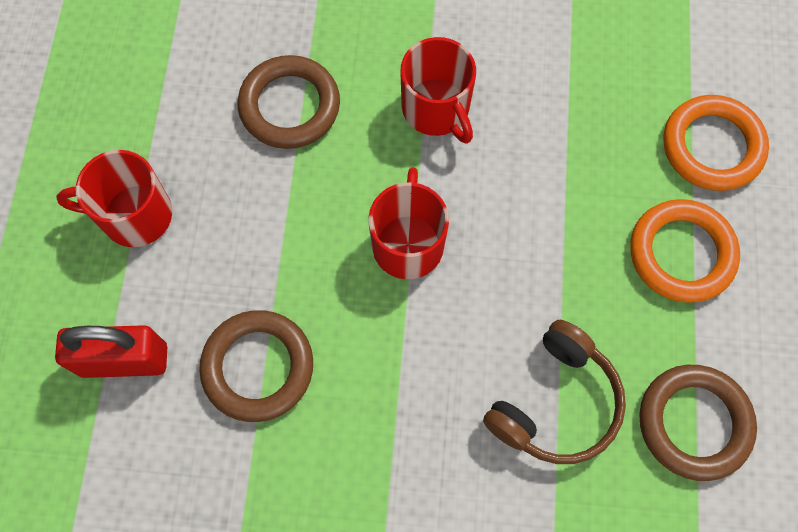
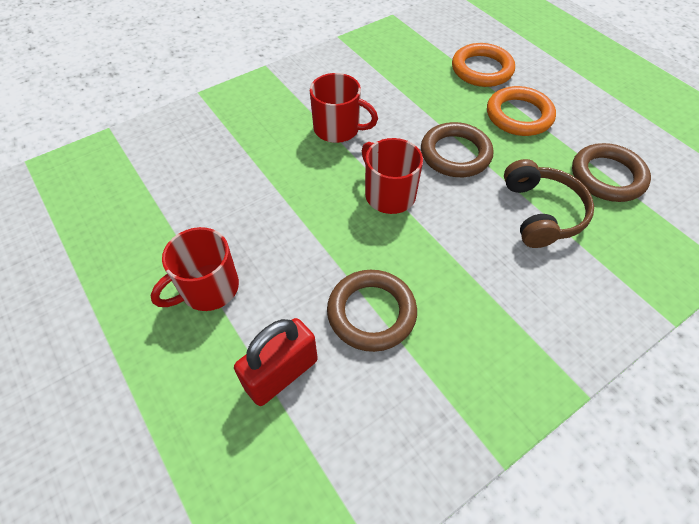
camera: 40 degrees left, 15 degrees down
(289, 106) = (254, 174): brown ring -> brown ring (455, 154)

